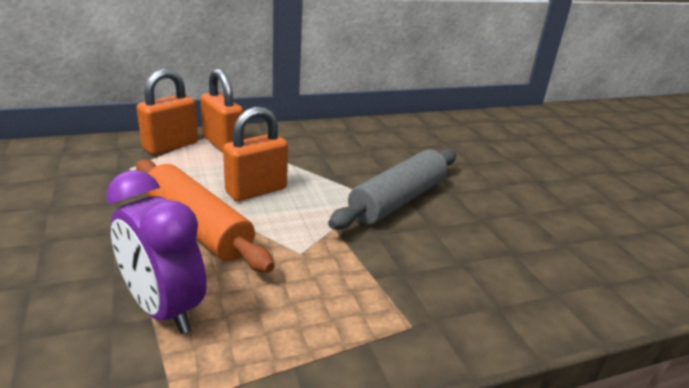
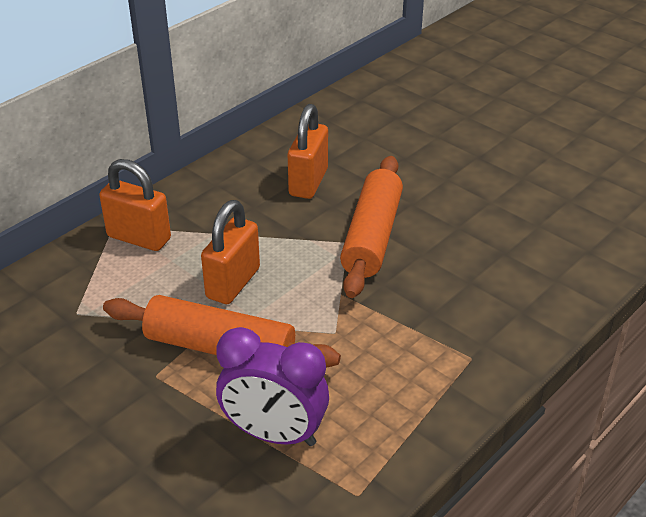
camera: 25 degrees left, 10 degrees up
(170, 146) = (85, 264): orange padlock -> orange padlock (308, 182)
(397, 200) = (371, 236): grey rolling pin -> orange rolling pin

